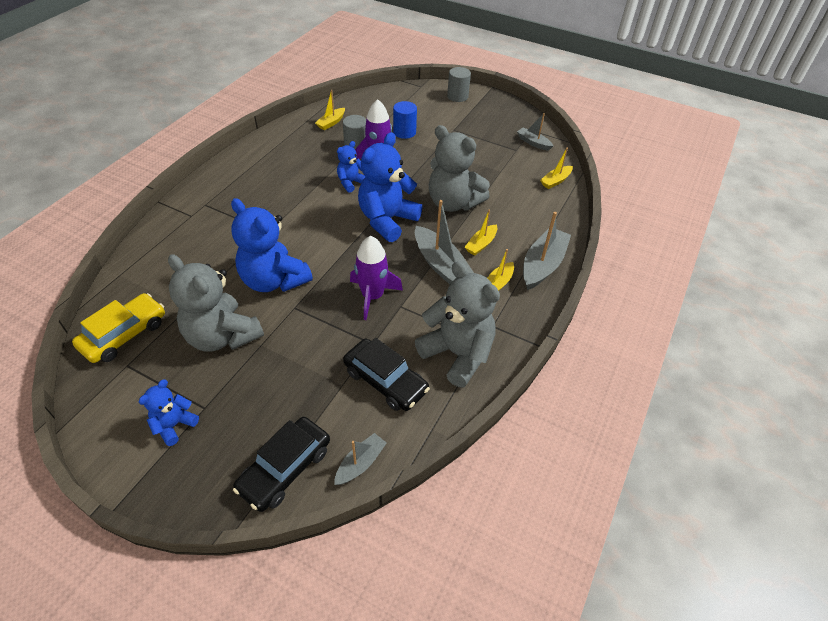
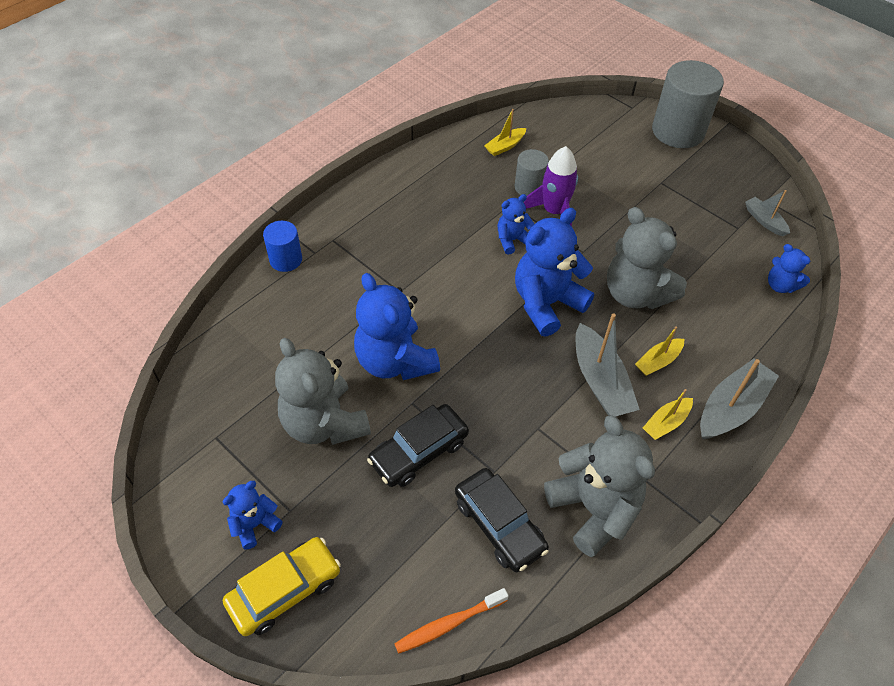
camera: 15 degrees right, 5 degrees up
(124, 334) = (218, 397): yellow car -> yellow car (285, 590)
(285, 468) = (364, 608): black car -> black car (419, 451)
(360, 463) = (449, 623): grey boat -> orange toothbrush
(372, 296) = (507, 407): purple rocket -> none
(404, 132) = (595, 176): blue cylinder -> blue cylinder (286, 259)
(457, 96) = (678, 131): grey cylinder -> grey cylinder, size x1.87
(555, 181) = (780, 285): yellow boat -> blue teddy bear

